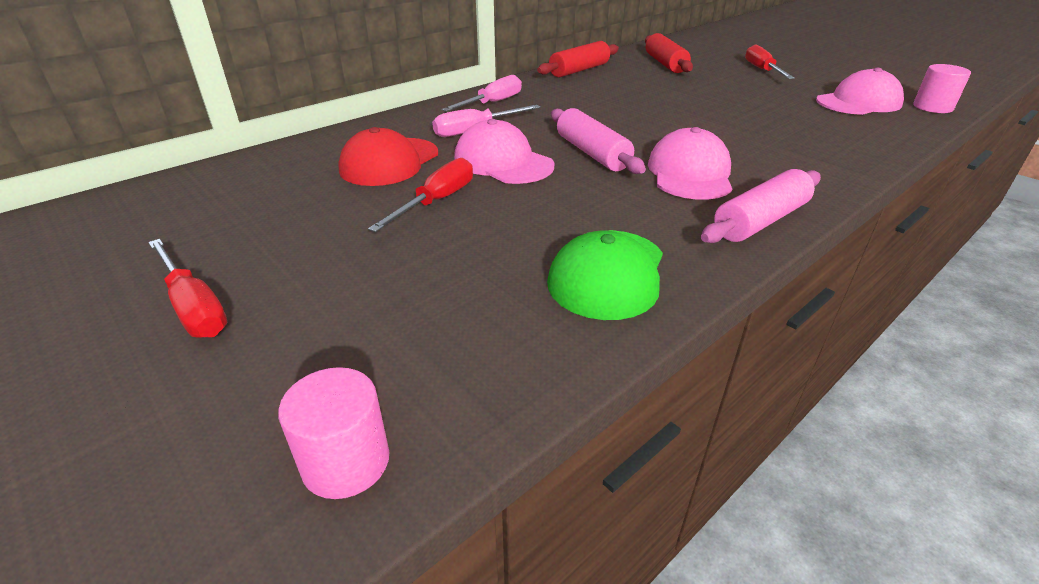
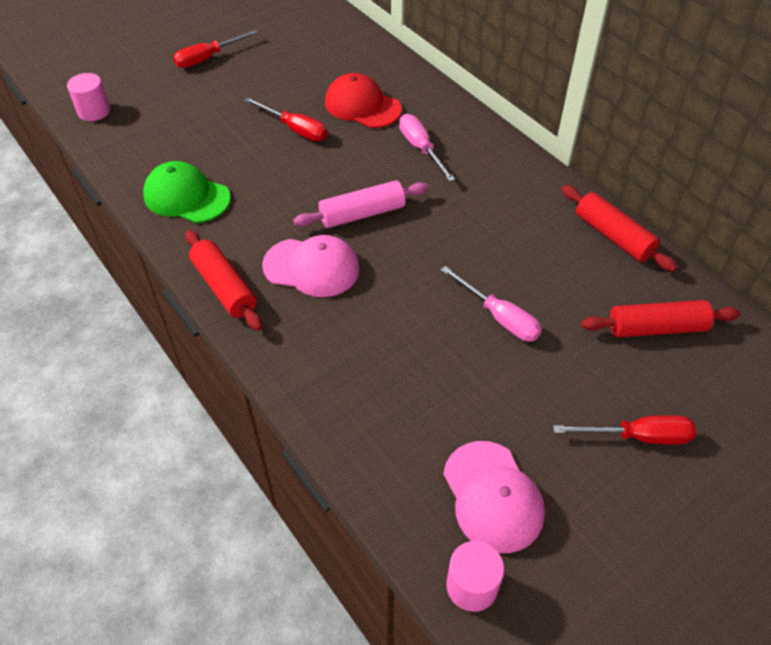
camera: 95 degrees right, 15 degrees up
(492, 103) = (492, 161): pink screwdriver -> pink screwdriver (499, 317)
(503, 162) = (353, 161): pink cap -> none
(760, 221) = (224, 287): pink rolling pin -> red rolling pin

